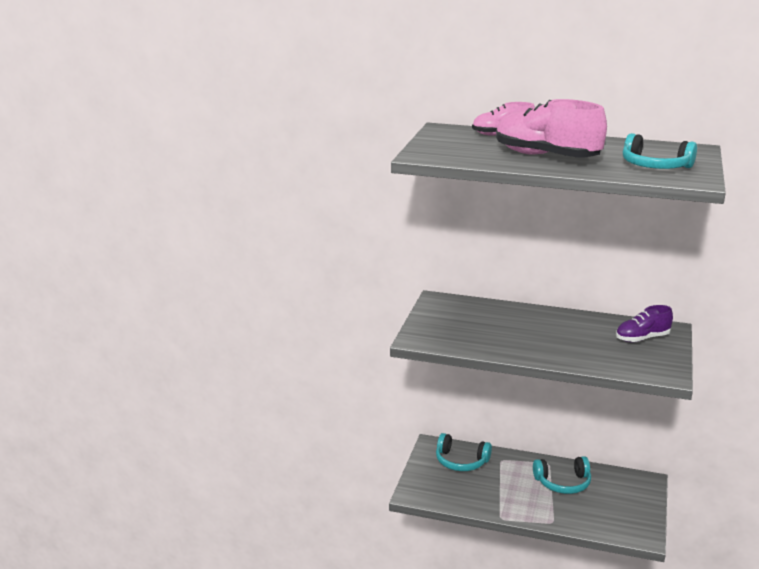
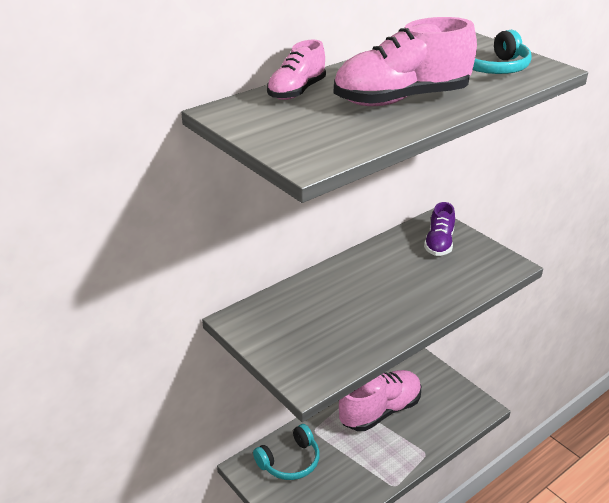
camera: 55 degrees left, 10 degrees up
(563, 483) = (380, 411): turquoise headphones -> pink shoe

